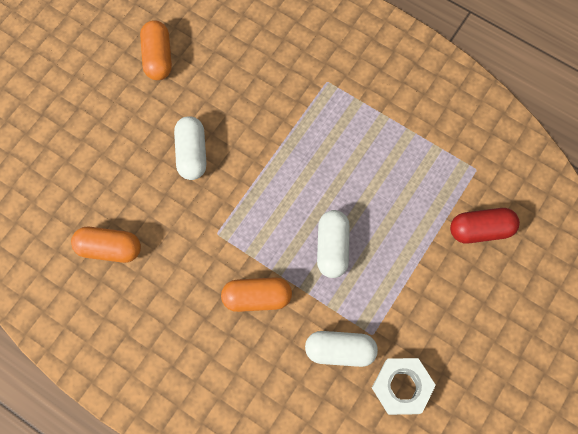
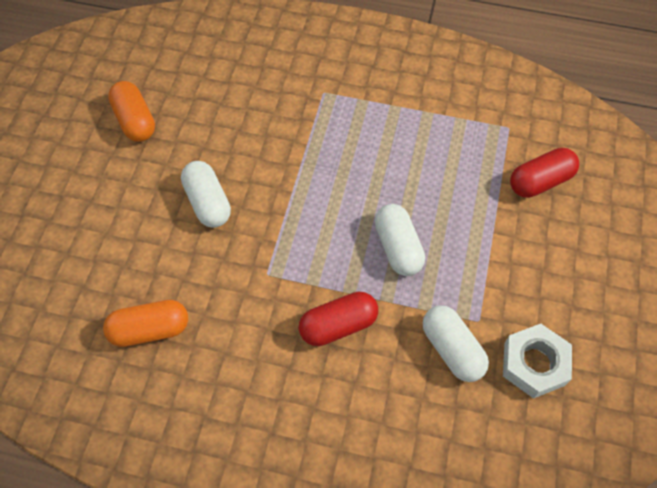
camera: 20 degrees left, 10 degrees down
(257, 297) = (338, 325): orange capsule -> red capsule
(340, 350) = (452, 349): white capsule -> white capsule turned 75 degrees clockwise

